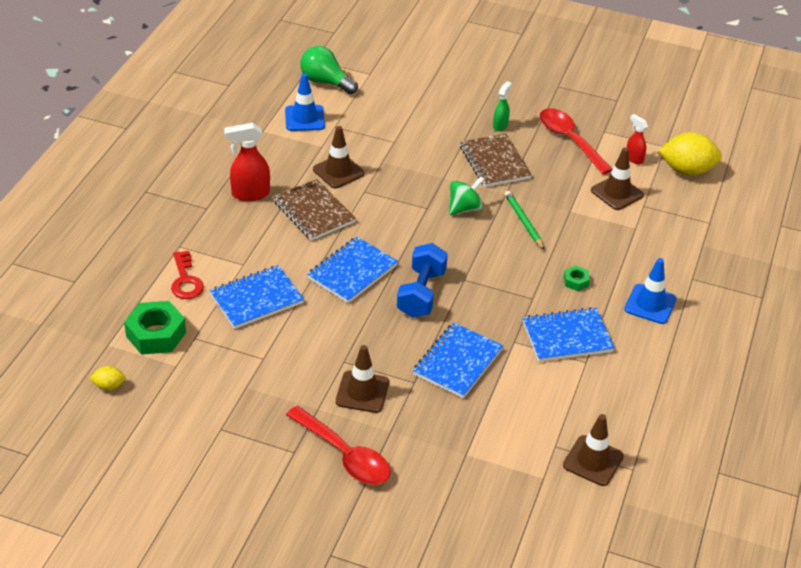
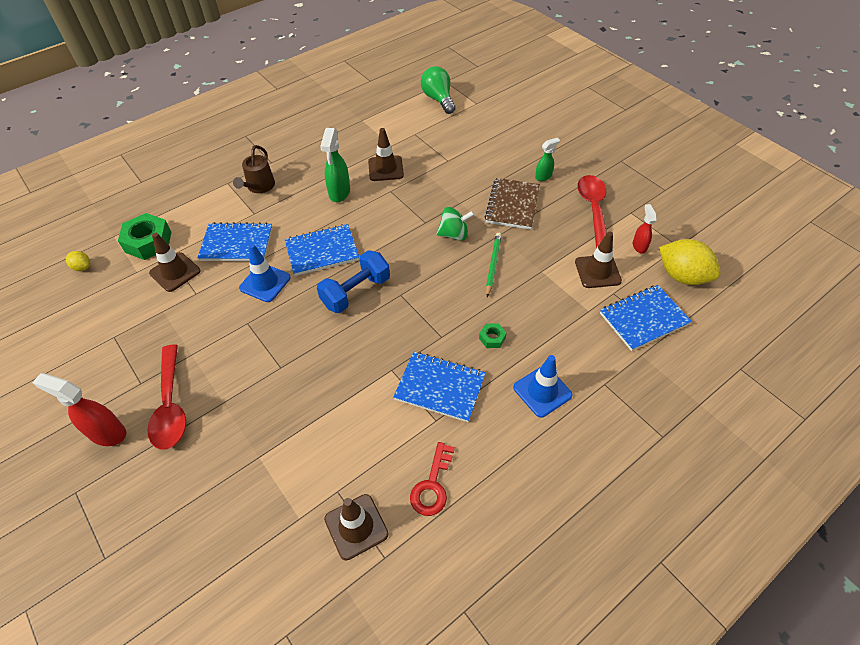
camera: 35 degrees right, 10 degrees up
(185, 280) = (206, 209): red key -> red key (432, 485)
(220, 237) = (259, 187): none -> brown watering can
(250, 194) = (309, 162): red spray bottle -> red spray bottle (107, 433)
(304, 118) = (399, 121): blue traffic cone -> blue traffic cone (265, 283)
(314, 212) = (339, 193): brown notebook -> green spray bottle
(362, 392) = (235, 356): brown traffic cone -> brown traffic cone (175, 272)
(457, 362) = (329, 366): blue notebook -> blue notebook (643, 319)

